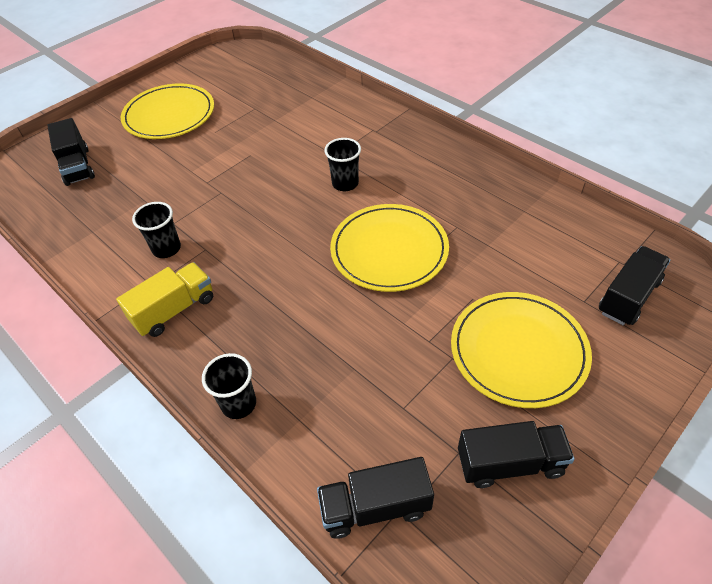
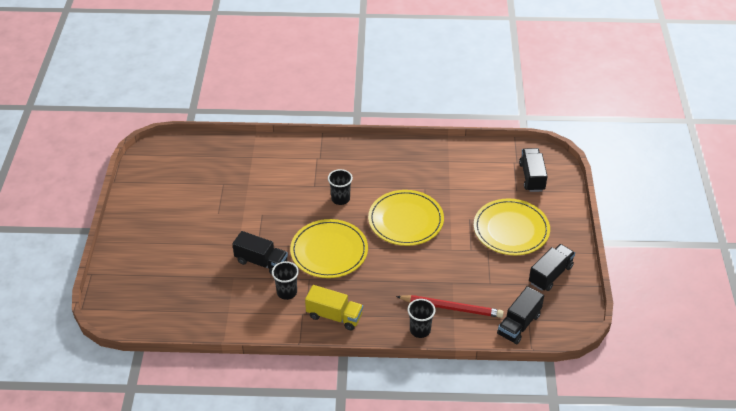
camera: 45 degrees left, 5 degrees down
(77, 166) = (156, 285): black truck -> black truck (261, 262)
(169, 115) = (170, 220): yellow plate -> yellow plate (329, 251)
(174, 310) = (334, 316): yellow truck -> yellow truck turned 105 degrees clockwise
(312, 404) = (451, 308): none -> red pencil

